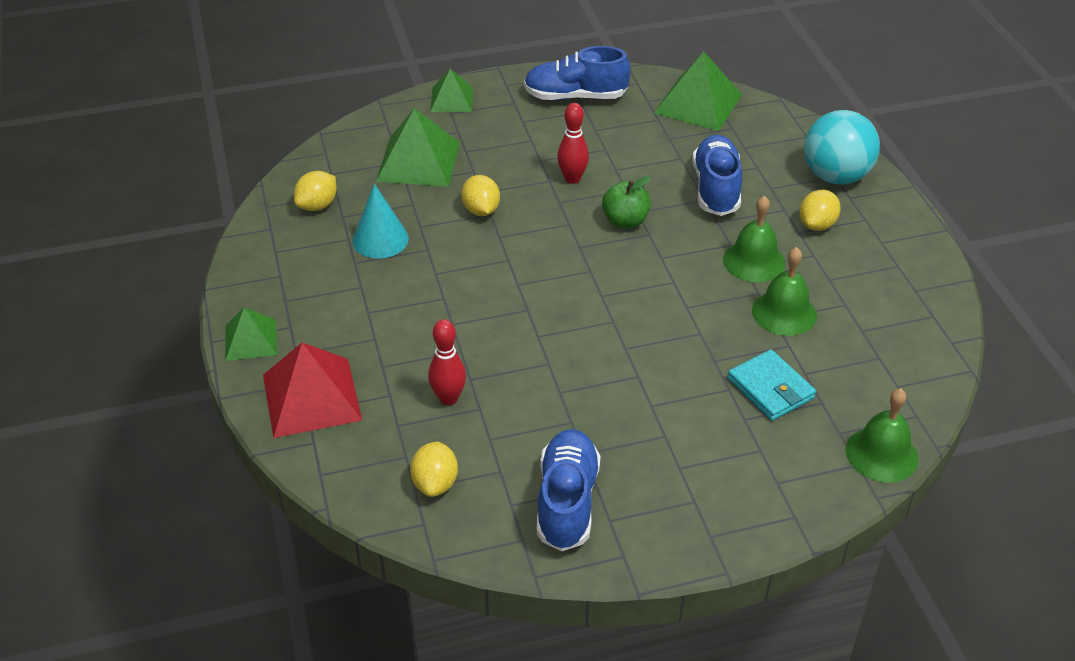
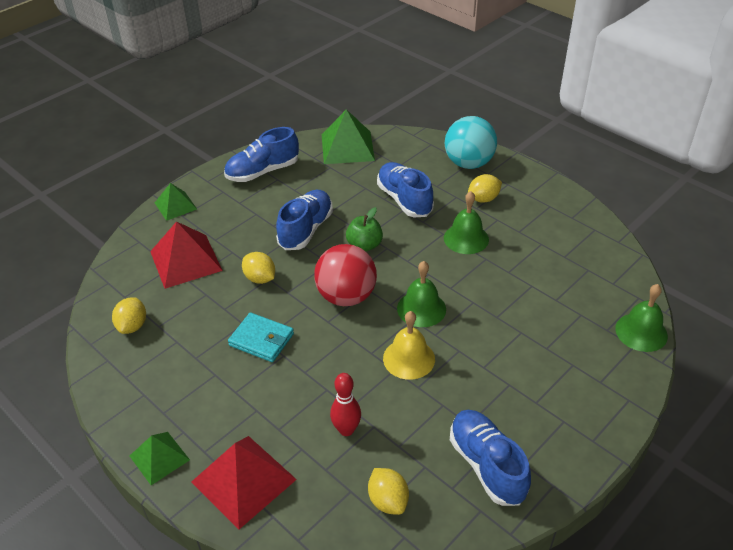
camera: 30 degrees left, 0 degrees up
(380, 239) = (202, 331): turquoise cone -> none
(418, 161) = (185, 261): green pyramid -> red pyramid
(559, 267) = (346, 296): none -> red ball
(572, 179) = (306, 230): red bowling pin -> blue shoe
(574, 359) = (409, 358): none -> yellow bell
(770, 388) = (545, 319): turquoise wallet -> turquoise wallet (261, 339)
(784, 313) = (511, 265): green bell -> green bell (421, 308)
(817, 225) = (483, 199): yellow lemon -> yellow lemon turned 60 degrees clockwise

